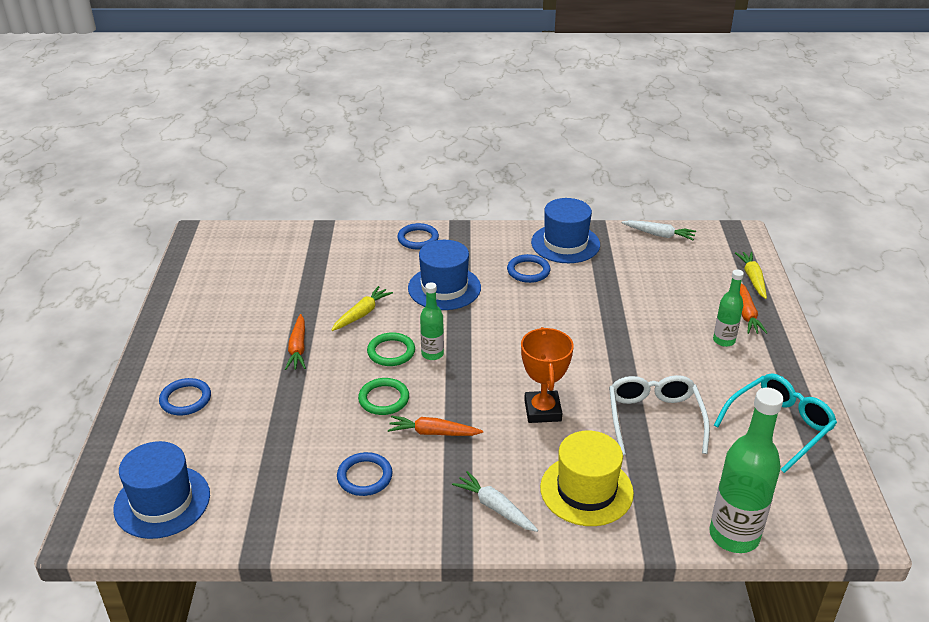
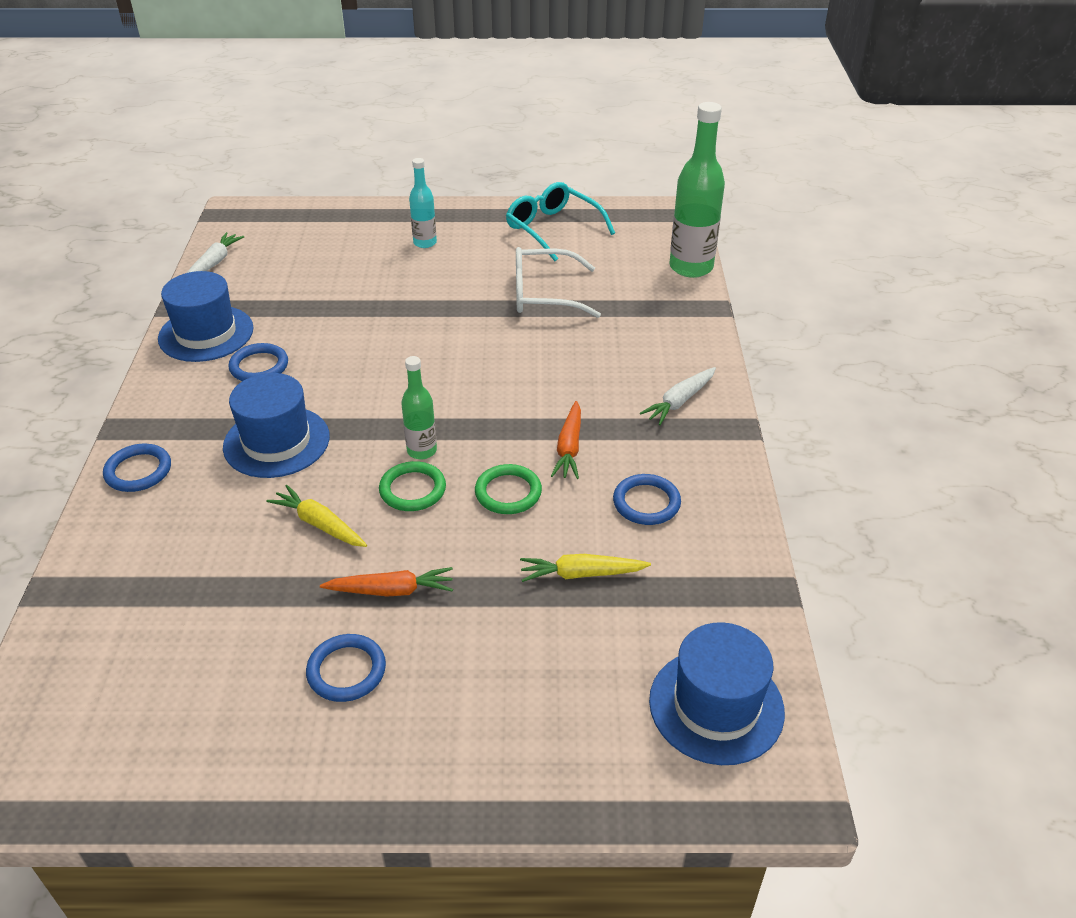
camera: 90 degrees left, 5 degrees up
(185, 399) = (502, 717): blue ring -> blue ring (346, 671)
(542, 410) = (531, 365): orange trophy -> none
(586, 490) = (647, 342): yellow hat -> none
(724, 340) = (425, 243): green bottle -> turquoise bottle
(747, 314) = (384, 225): orange carrot -> none
(752, 278) = (322, 214): yellow carrot -> yellow carrot (581, 574)

